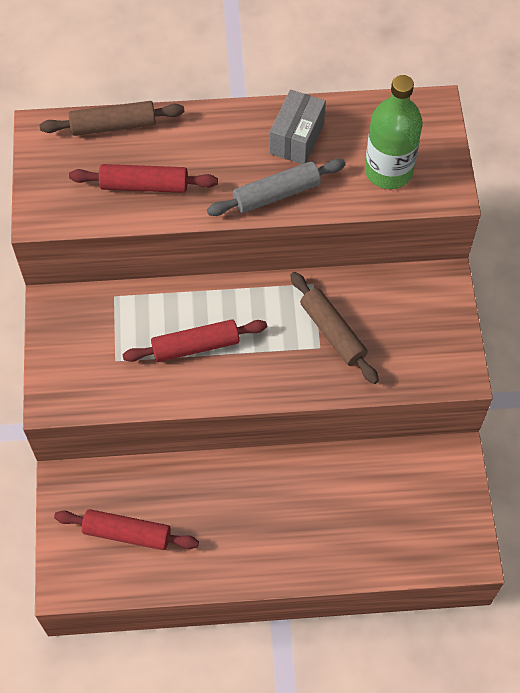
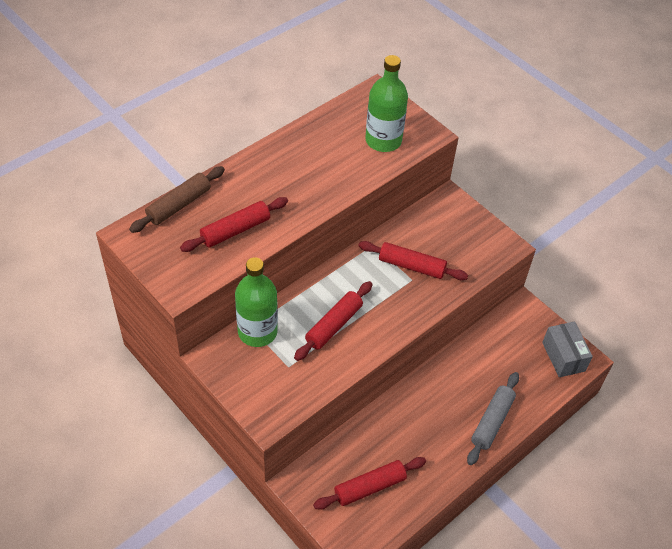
camera: 40 degrees left, 10 degrees down
(116, 305) = (257, 332): none -> green bottle
(276, 194) = (327, 189): grey rolling pin -> grey rolling pin (492, 421)
(297, 138) = (309, 151): grey box -> grey box (563, 356)
(332, 332) = (411, 266): brown rolling pin -> red rolling pin

